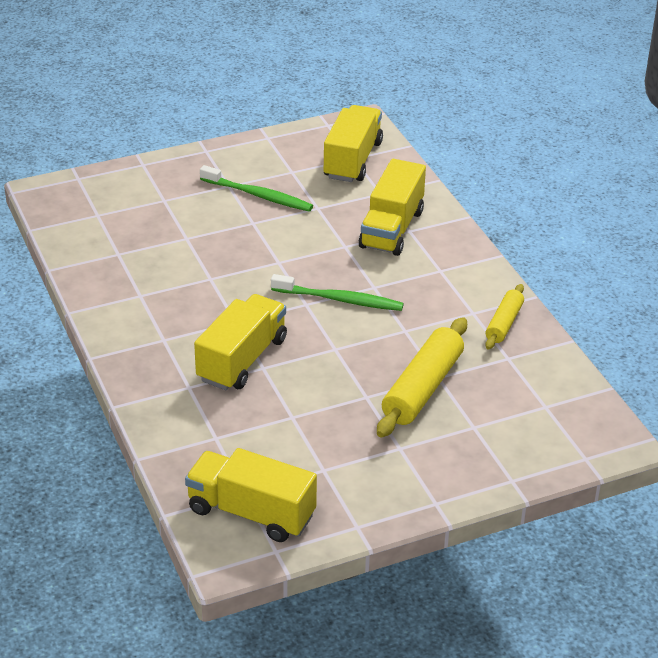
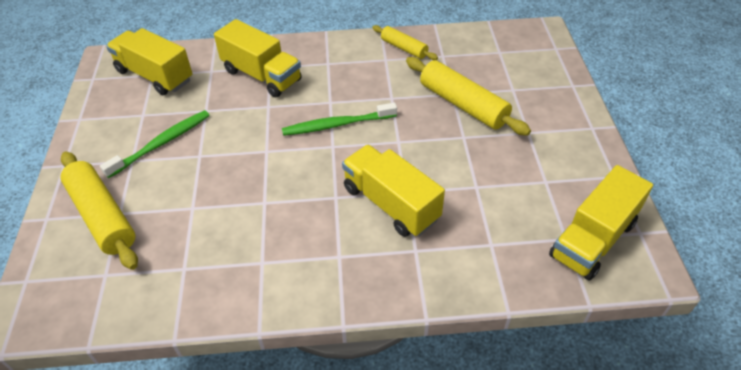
camera: 70 degrees left, 10 degrees up
(157, 192) = (102, 216): none -> yellow rolling pin
(340, 300) = (337, 125): green toothbrush -> green toothbrush turned 135 degrees counterclockwise

